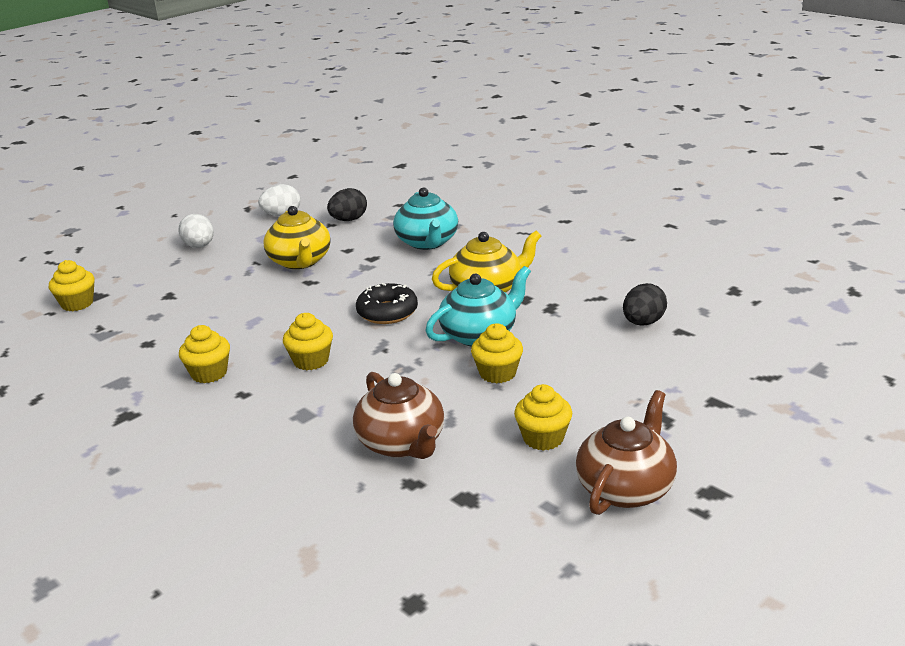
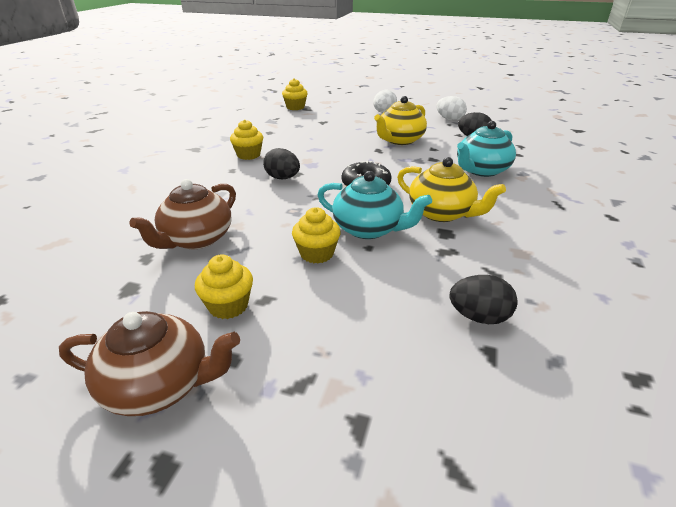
camera: 60 degrees right, 5 degrees up
(311, 361) = (282, 178): yellow cupcake -> black egg

